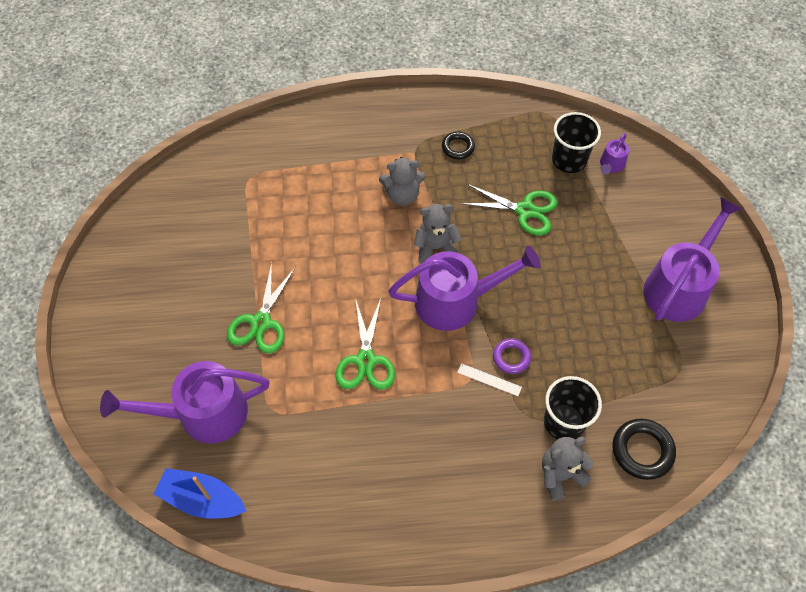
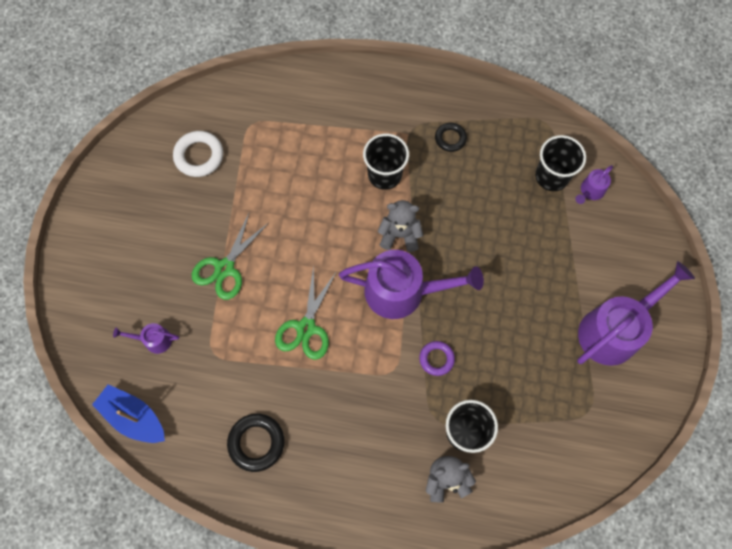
camera: 15 degrees right, 10 degrees up
(202, 220) = (199, 156): none -> white ring
(203, 413) = (154, 340): purple watering can -> purple watering can, size x0.45
(402, 195) = (385, 175): grey teddy bear -> black cup
(489, 379) = (410, 374): white ruler -> none
(525, 210) = (493, 218): green scissors -> none
(642, 451) = (527, 478): black ring -> black ring (256, 443)

